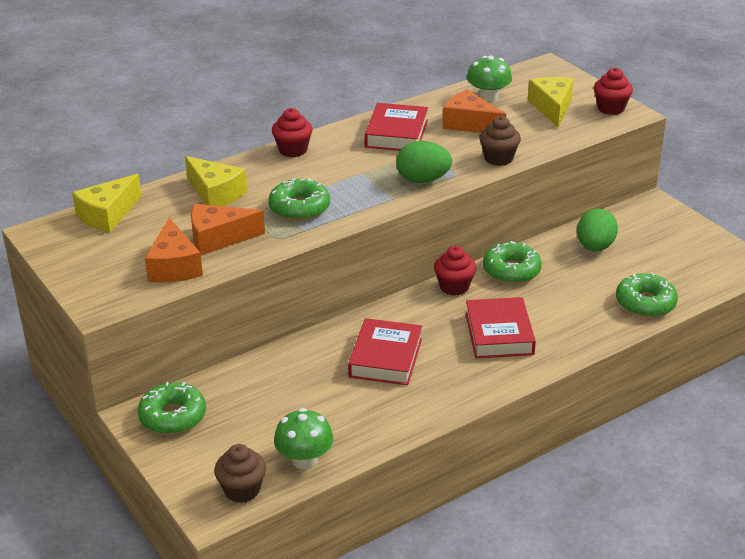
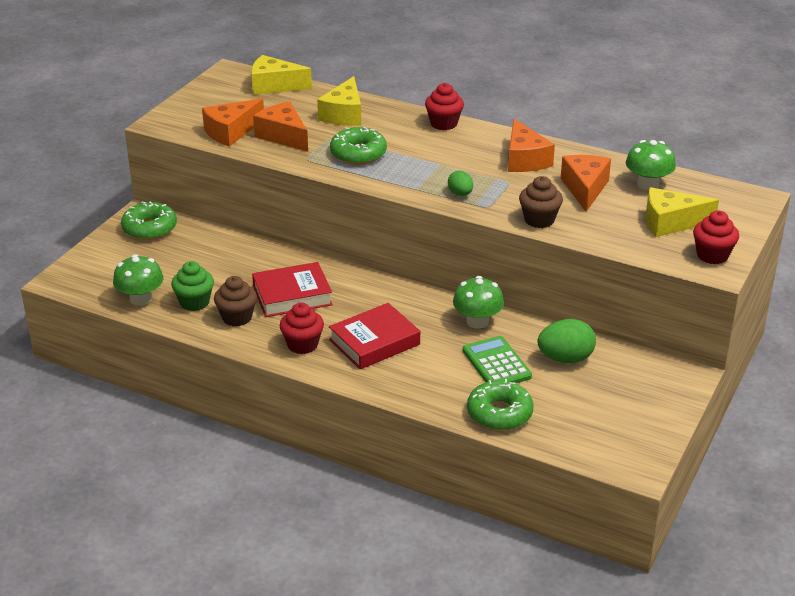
camera: 60 degrees right, 0 degrees up
(242, 490) = (90, 284): brown cupcake -> brown cupcake (237, 317)
(343, 423) = (194, 302): none -> green cupcake
(396, 134) = (524, 160): red book -> orange cheese
(423, 180) = (460, 194): green egg -> green egg, size x0.57
(454, 287) = (422, 299): red cupcake -> red cupcake (302, 345)
(511, 270) = (477, 321): green donut -> green mushroom
(552, 108) = (670, 223): yellow cheese -> yellow cheese turned 150 degrees counterclockwise
(577, 281) = (496, 363): none -> green calculator

